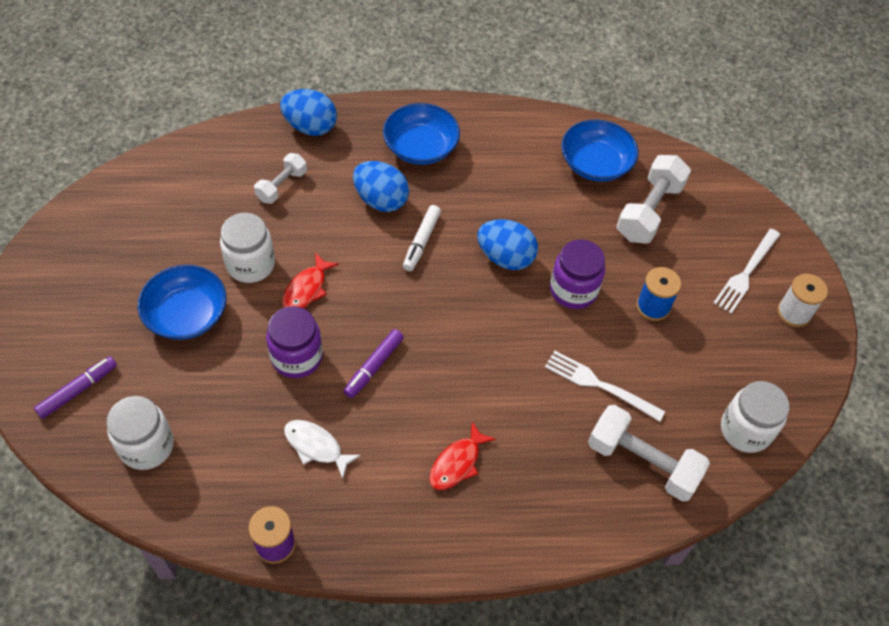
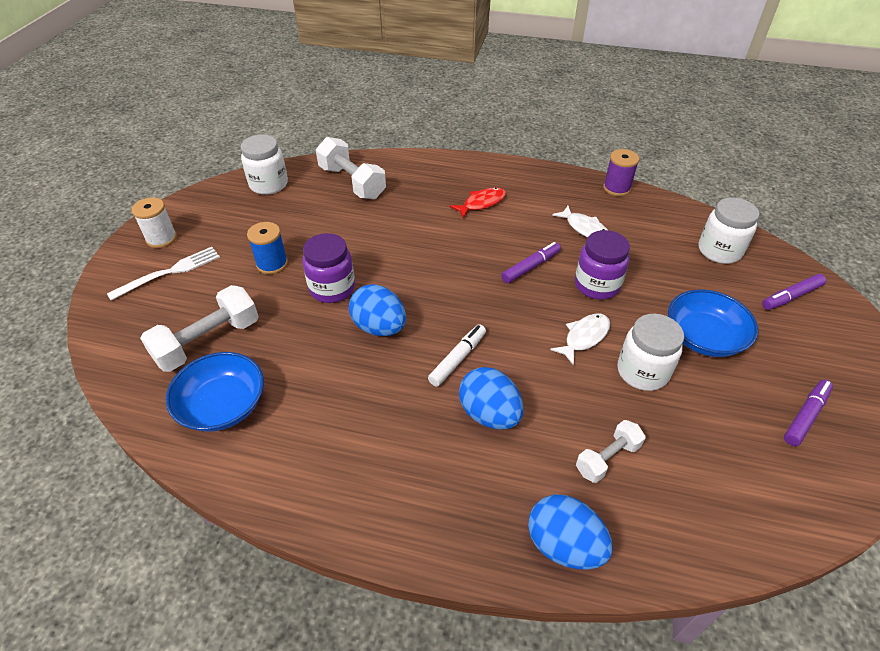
camera: 160 degrees left, 10 degrees down
(109, 253) = (805, 416): none -> purple marker
(306, 289) = (584, 337): red fish -> white fish
(421, 147) = (420, 475): blue bowl -> none
(598, 384) = (354, 225): white fork -> none

